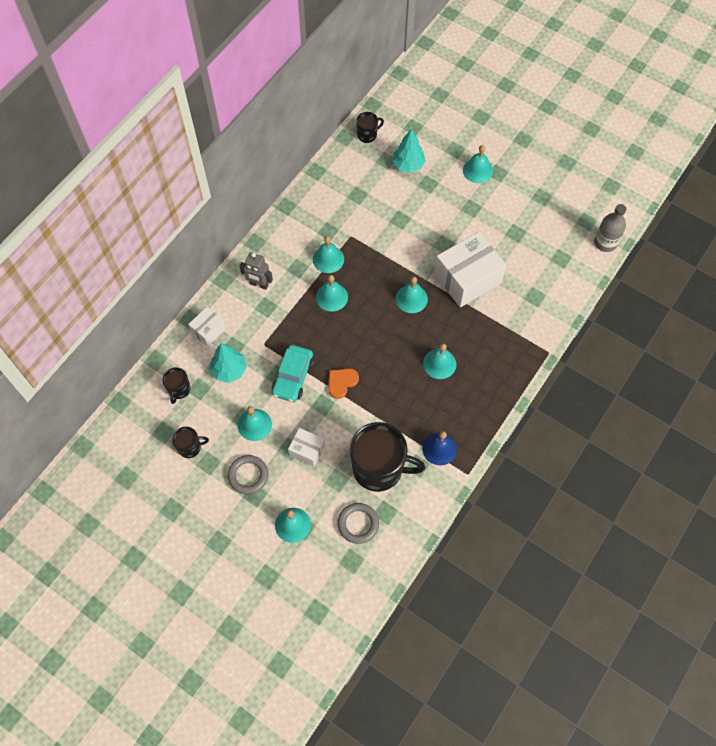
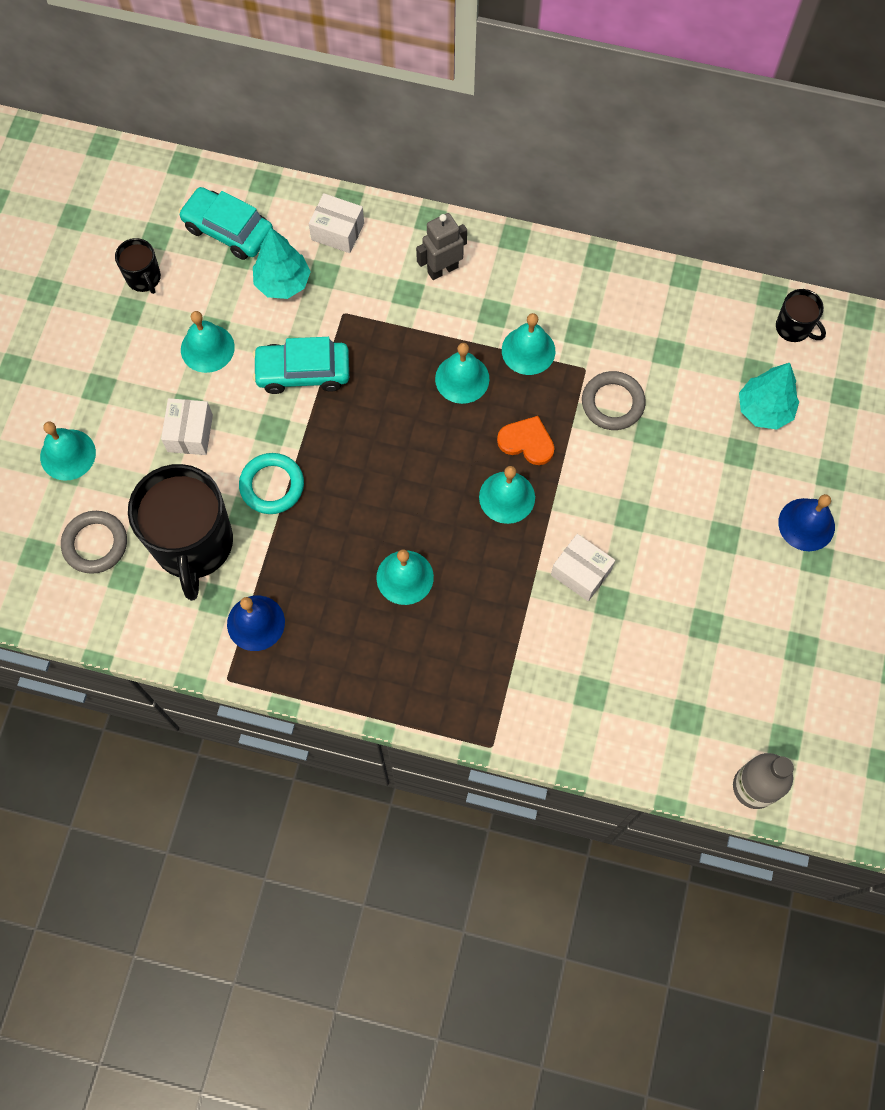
camera: 70 degrees right, 5 degrees up
(179, 390) = (228, 230): black mug -> turquoise car
(248, 475) = (125, 369): grey ring -> grey ring (612, 403)
(259, 284) = (442, 269): grey robot -> grey robot turned 60 degrees clockwise
(341, 382) = (318, 443): orange heart -> orange heart (527, 442)
(358, 415) = (272, 485): none -> turquoise ring
(467, 278) = (581, 572): white box -> white box, size x0.50
(477, 170) = (806, 524): turquoise bell -> blue bell

